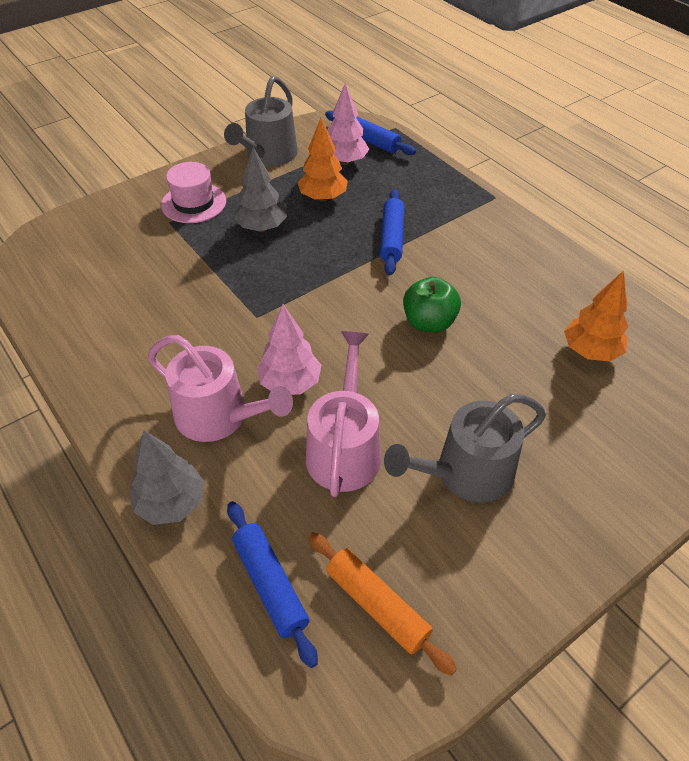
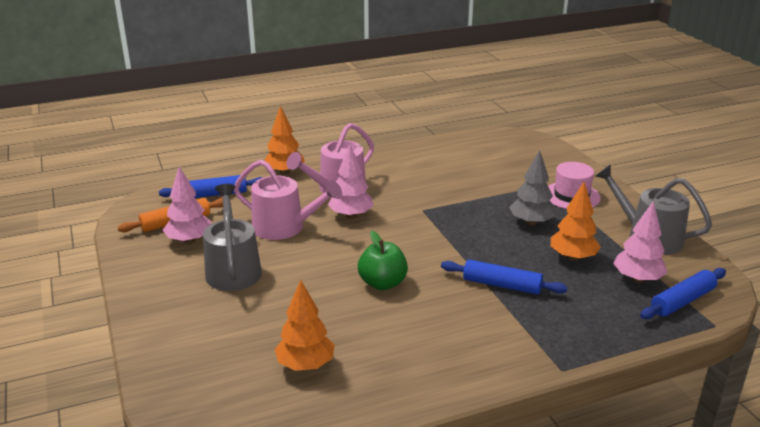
camera: 105 degrees right, 20 degrees down
(171, 503) = (285, 172): grey tree -> orange tree
(421, 559) = (189, 240): none -> pink tree

